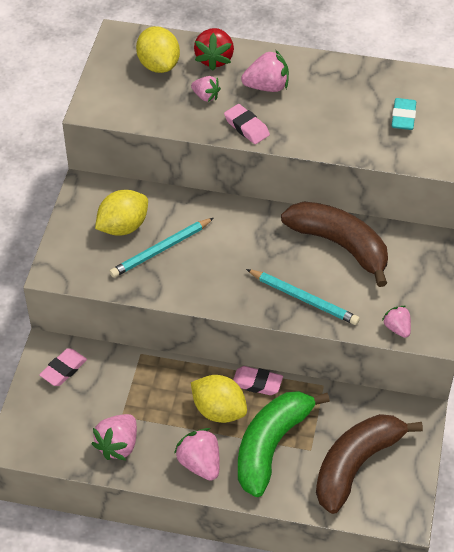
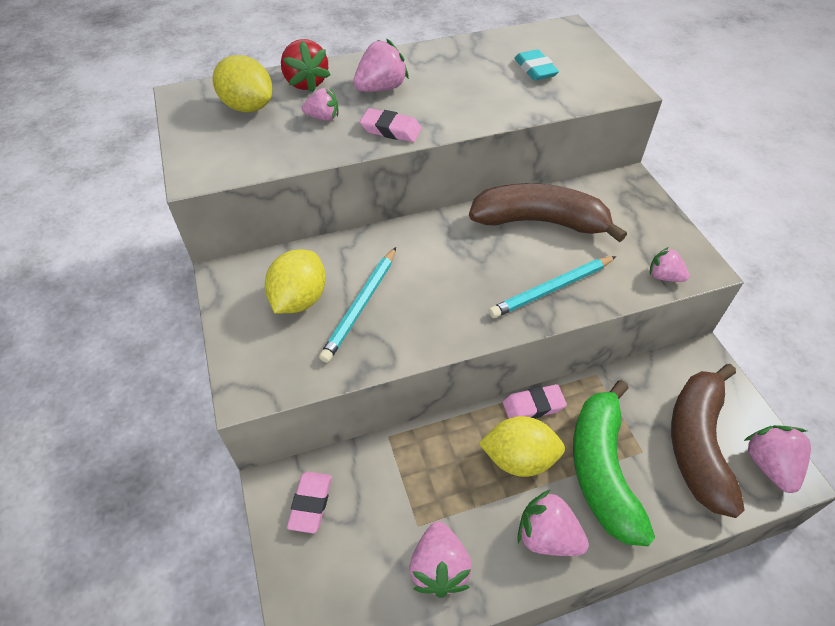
camera: 30 degrees left, 0 degrees up
(303, 299) = (551, 289): turquoise pencil -> turquoise pencil turned 150 degrees clockwise
(396, 503) = (769, 465): none -> pink strawberry

